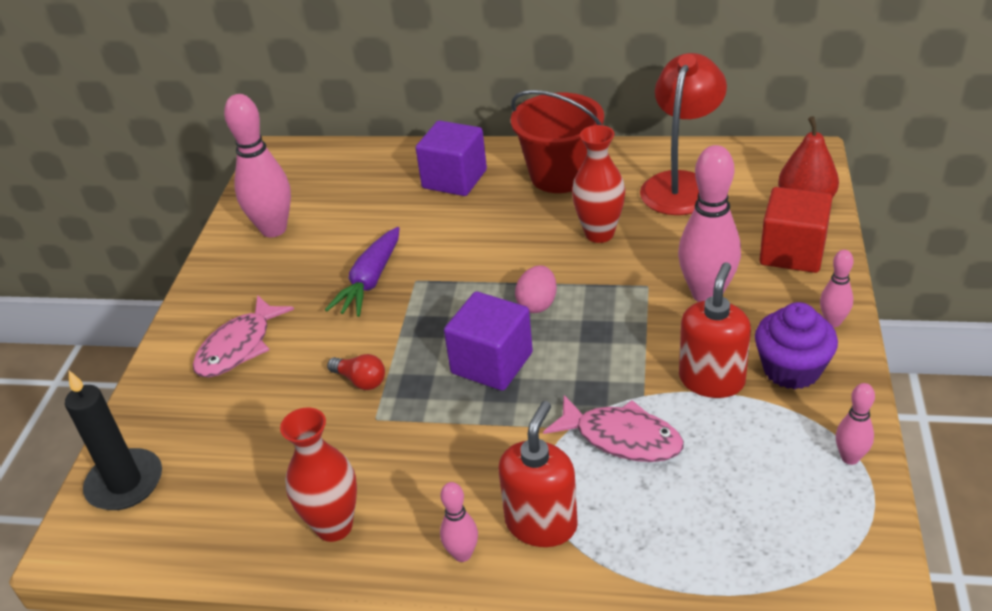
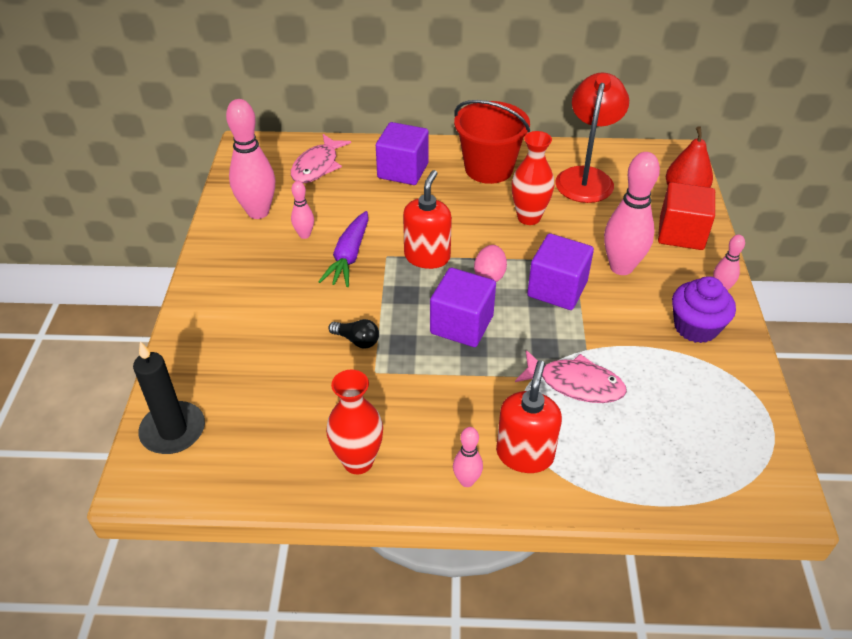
camera: 10 degrees left, 5 degrees up
(239, 347) = (248, 313): pink fish -> pink fish (317, 166)
(361, 380) = (357, 340): red light bulb -> black light bulb
(619, 321) = (557, 289): none -> purple cube
(711, 380) = (636, 336): red soap dispenser -> red soap dispenser (427, 257)
(850, 458) = (750, 396): pink bowling pin -> pink bowling pin (304, 235)

